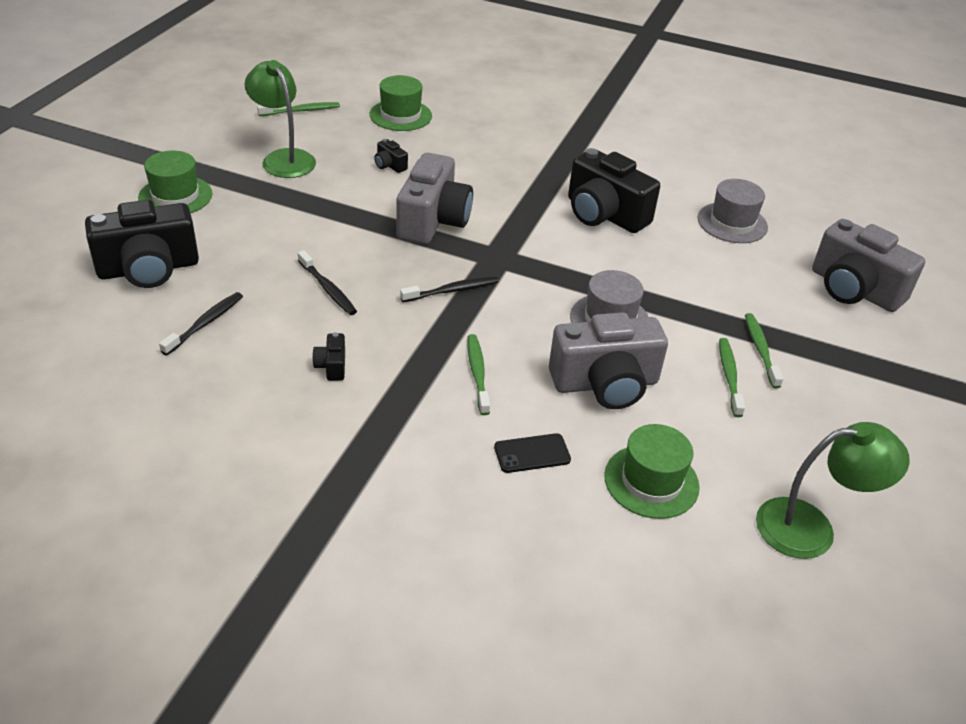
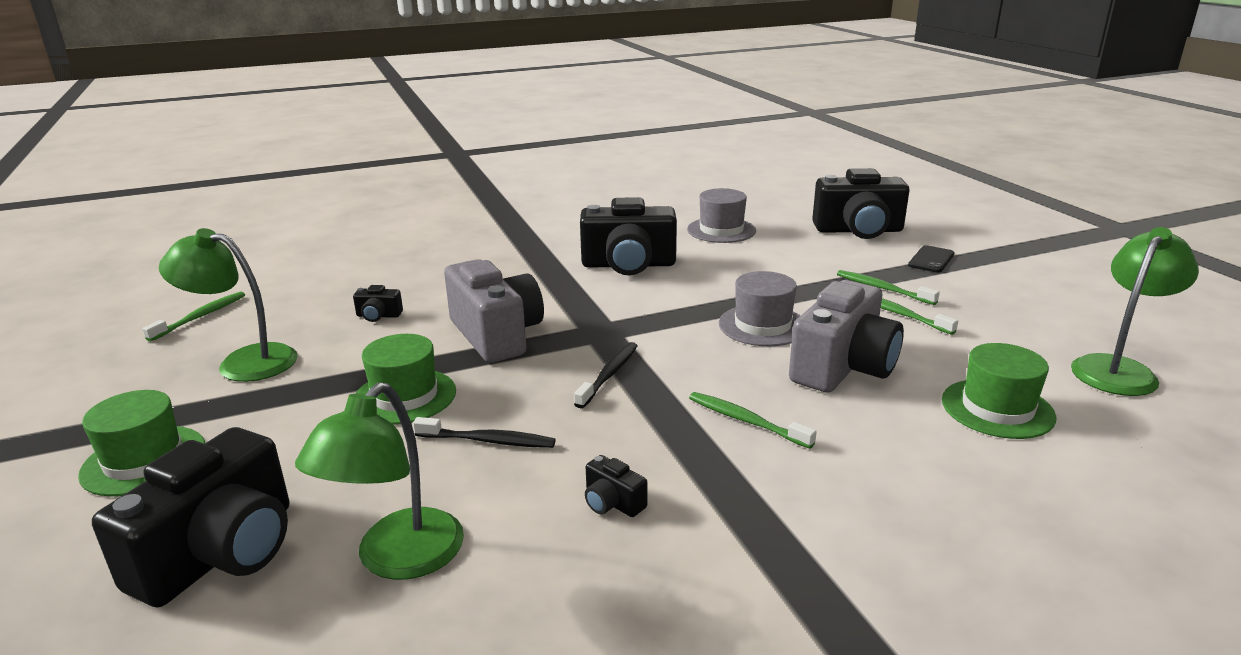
camera: 40 degrees left, 15 degrees down
(205, 323) = (397, 559): black toothbrush -> green lamp
(400, 115) = (324, 277): green hat -> green hat (405, 396)
(532, 453) = (897, 449): black phone -> black phone (931, 260)
(854, 289) = (858, 230): grey camera -> black camera

